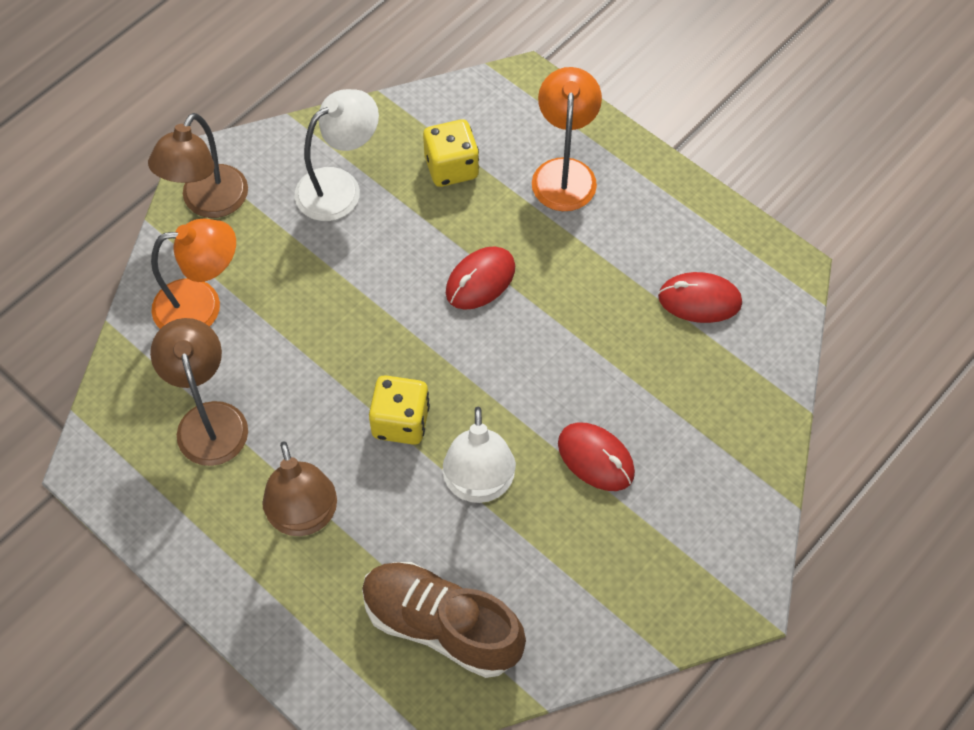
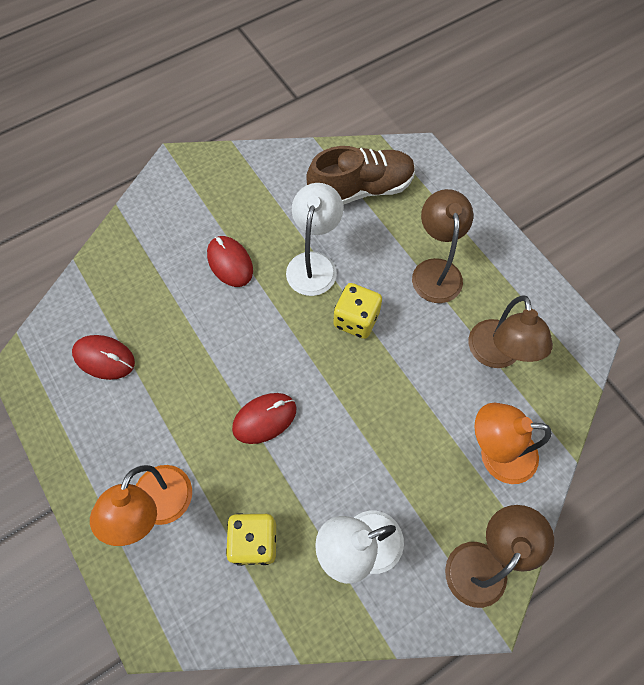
camera: 165 degrees left, 5 degrees up
(441, 626) = (361, 189): brown shoe -> brown shoe turned 60 degrees counterclockwise

